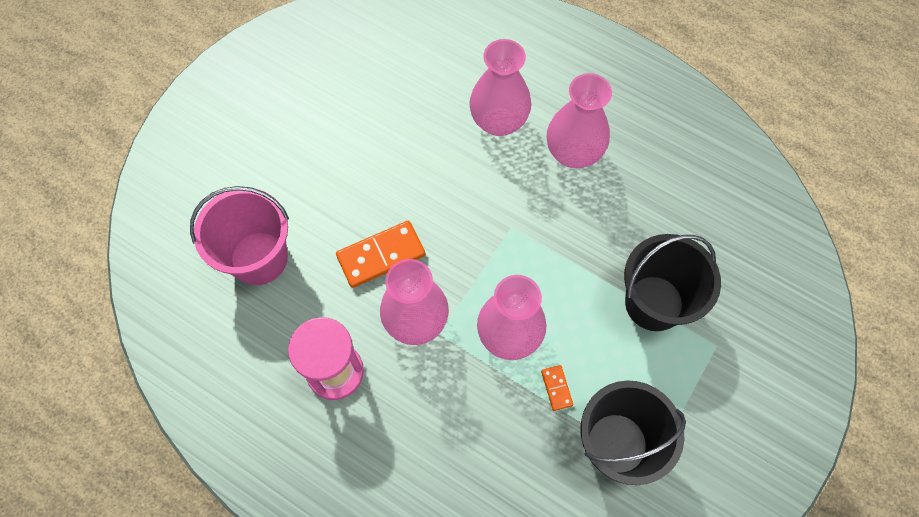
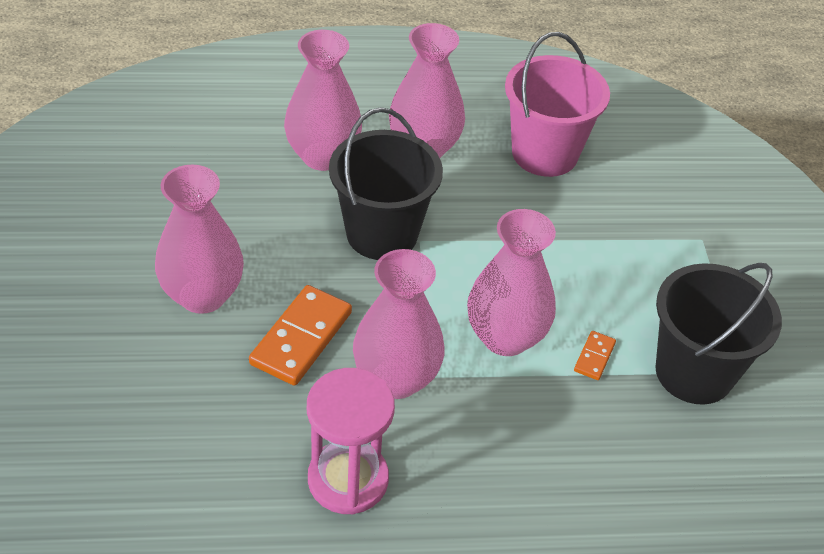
camera: 40 degrees left, 20 degrees down
(259, 258) = (153, 417): pink bucket -> pink bucket (544, 153)
(345, 188) = (203, 295): none -> pink vase
(556, 388) = (594, 357): orange domino -> orange domino turned 75 degrees clockwise
(654, 303) = (615, 234): black bucket -> black bucket (382, 233)

